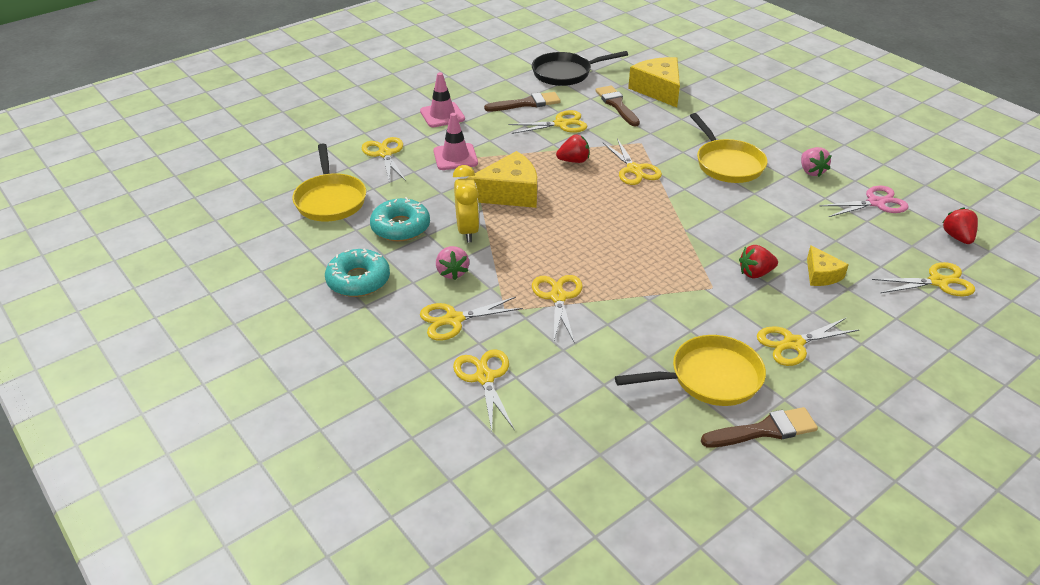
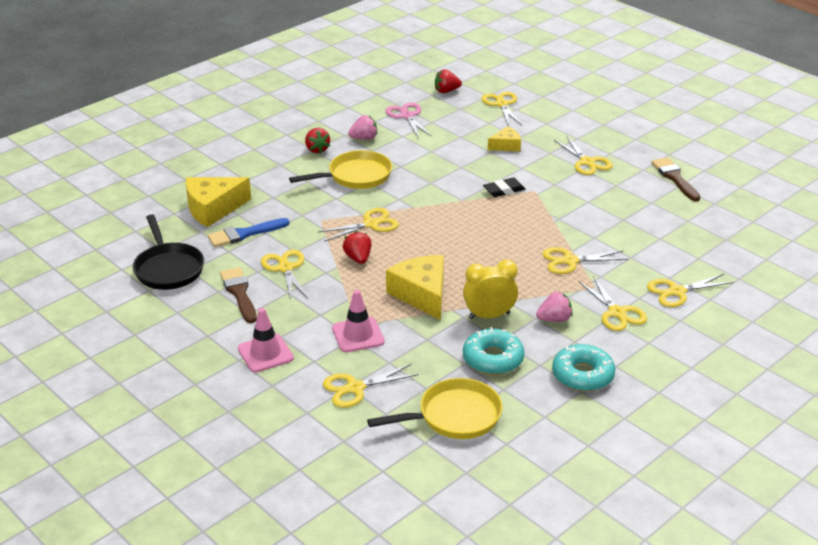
camera: 95 degrees left, 5 degrees down
(617, 105) = (244, 234): brown brush -> blue brush
(709, 378) = (635, 195): yellow pan -> none
(710, 262) = (504, 190): none -> black eraser
(755, 273) = (512, 172): red strawberry -> red strawberry (317, 149)

